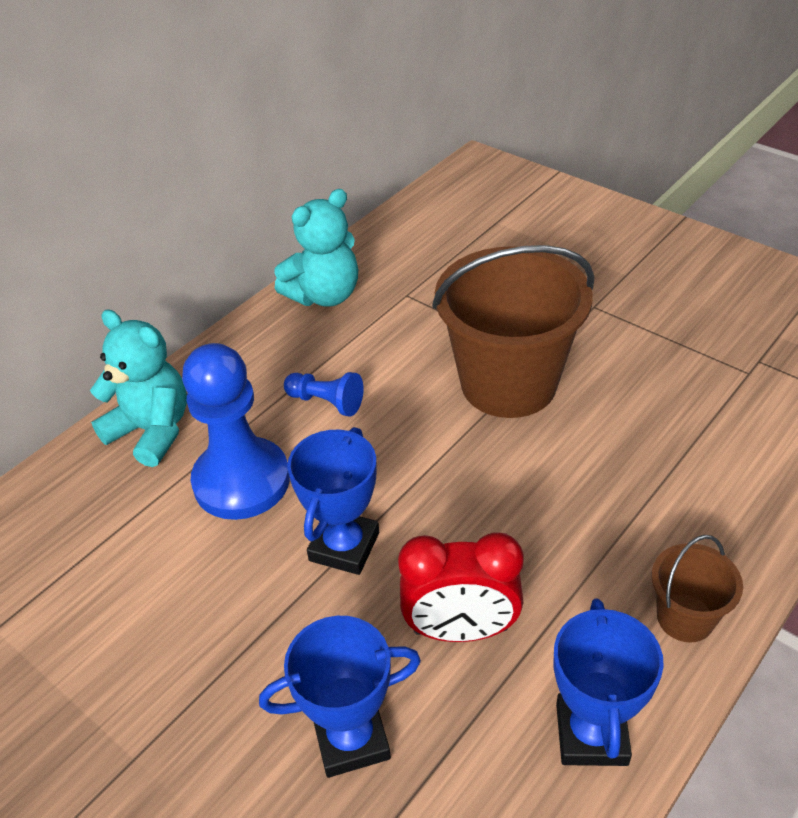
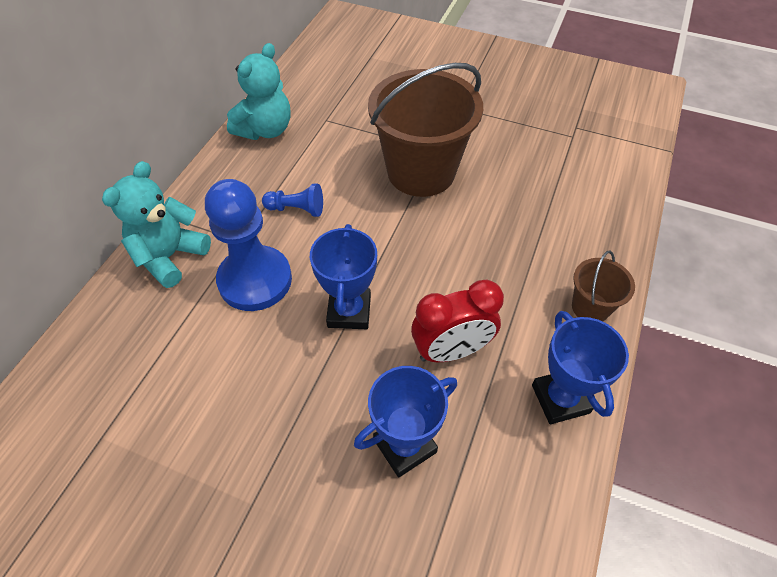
camera: 20 degrees left, 10 degrees up
(152, 431) = (170, 256): turquoise teddy bear -> turquoise teddy bear turned 75 degrees counterclockwise

